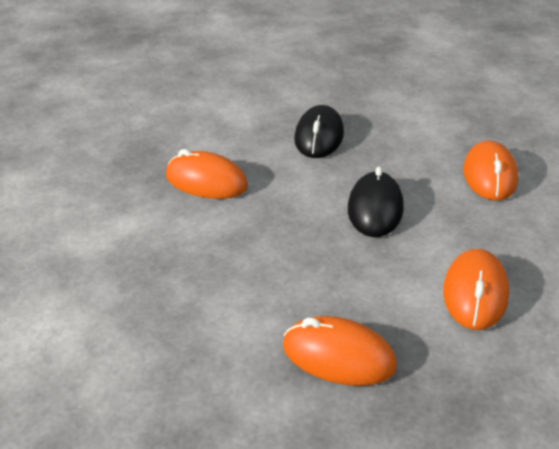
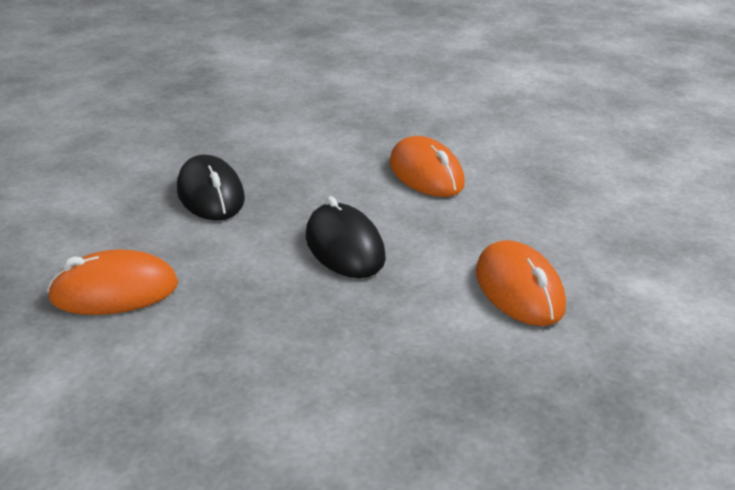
camera: 35 degrees left, 5 degrees down
(338, 356) = (451, 414): orange mouse -> none

